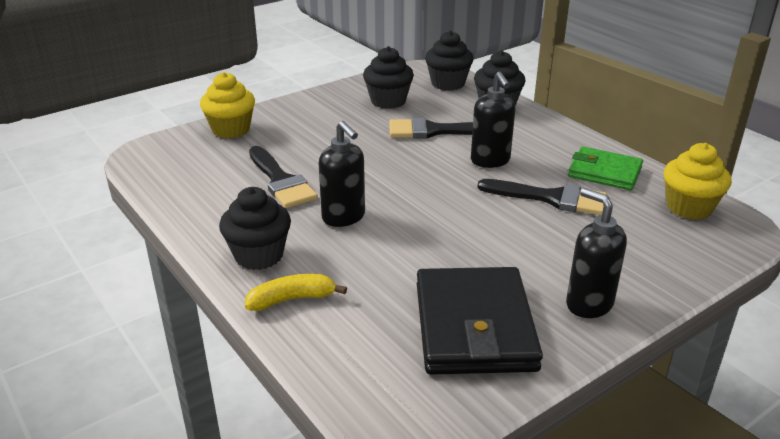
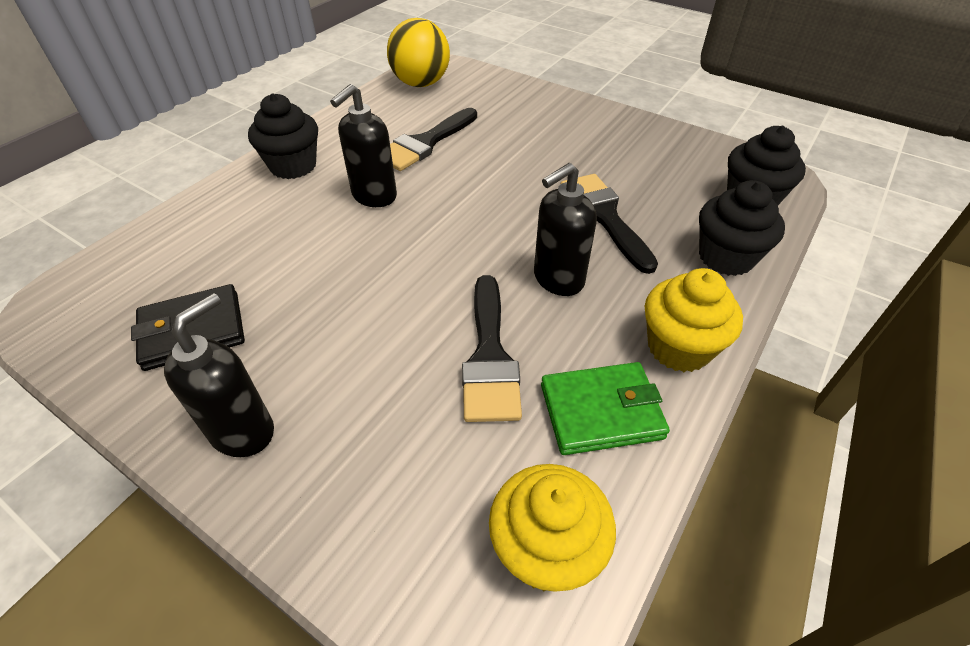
camera: 70 degrees right, 15 degrees up
(169, 167) = (421, 83): none -> yellow ball
(231, 130) = (507, 91): yellow cupcake -> yellow cupcake (679, 347)
(292, 299) = (228, 201): yellow banana -> none
(388, 101) = (652, 165): black cupcake -> none
(474, 326) = (193, 331): black wallet -> black wallet, size x0.62
(604, 172) = (601, 411): green wallet -> green wallet turned 75 degrees clockwise

